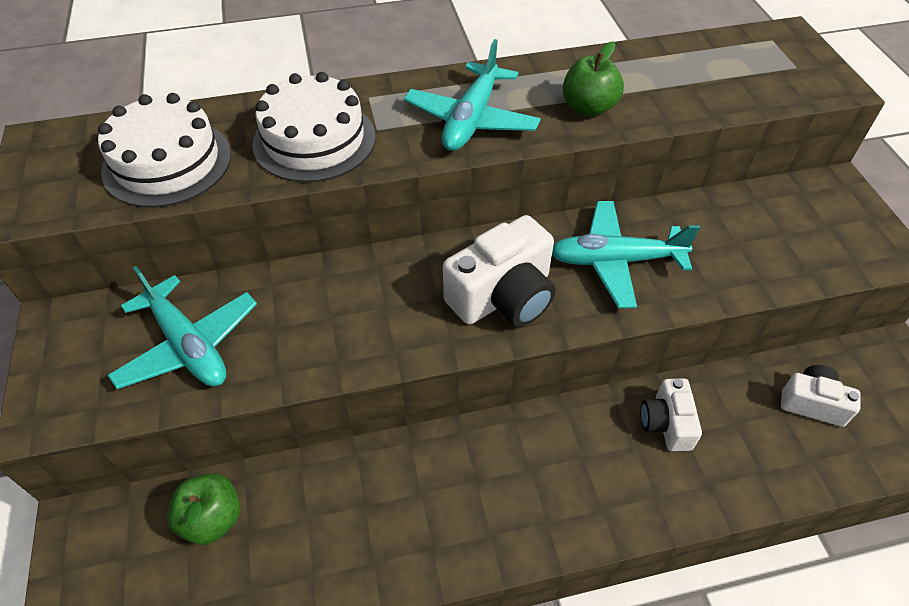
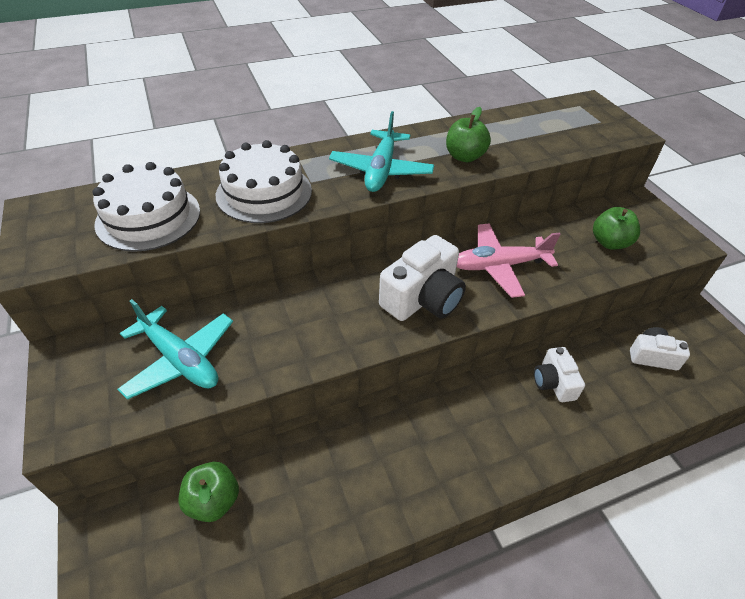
camera: 10 degrees left, 5 degrees down
(615, 261) = (499, 266): turquoise plane -> pink plane
(777, 242) = (609, 243): none -> green apple

